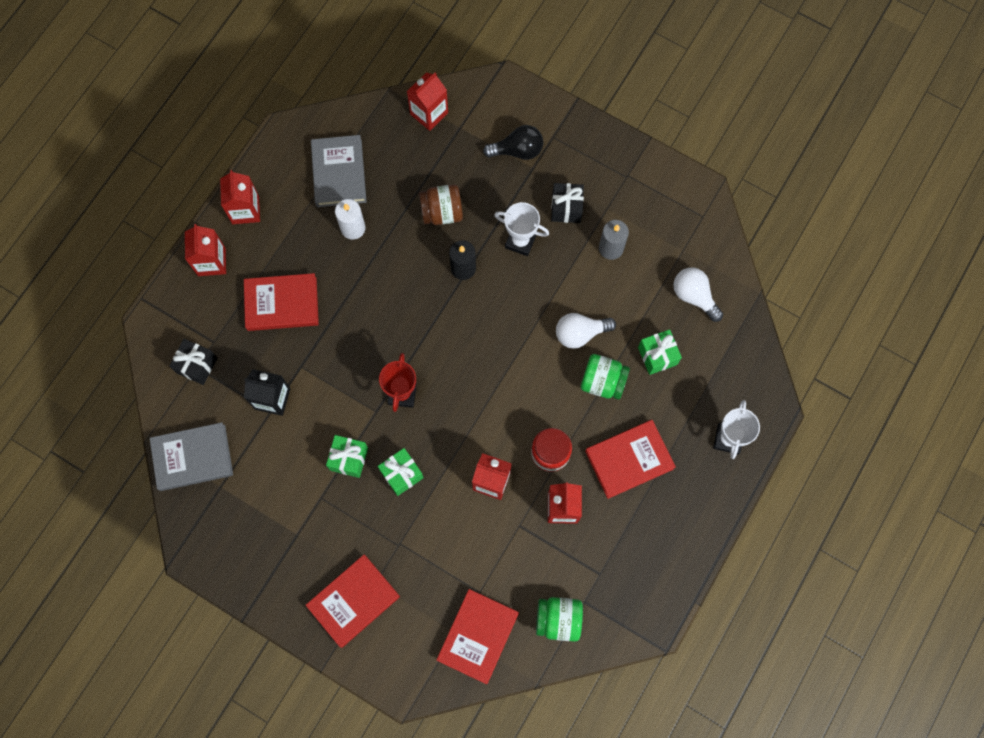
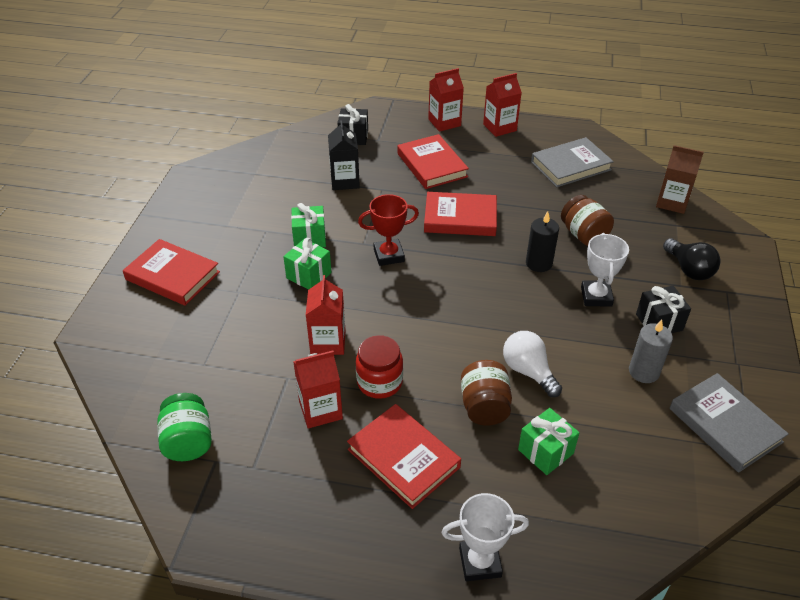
camera: 70 degrees right, 30 degrees down
(193, 457) = (274, 154): grey book -> grey book (725, 425)
(353, 228) = (527, 186): white candle -> none
(429, 113) = (672, 202): red carton -> brown carton
(478, 636) = (155, 376): red book -> red book (460, 218)
(602, 382) = (484, 407): green jar -> brown jar
(694, 296) = (644, 469): white light bulb -> none

